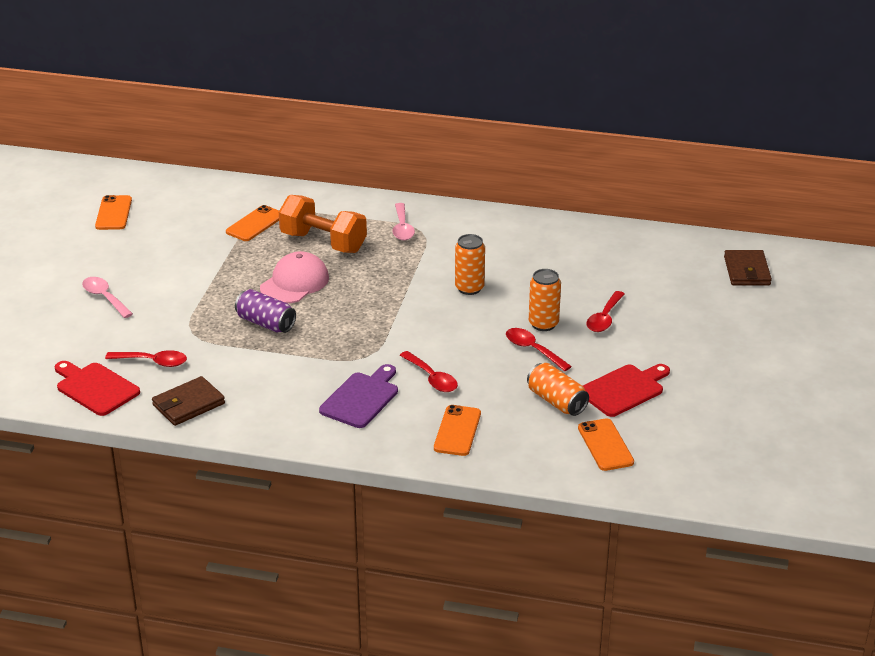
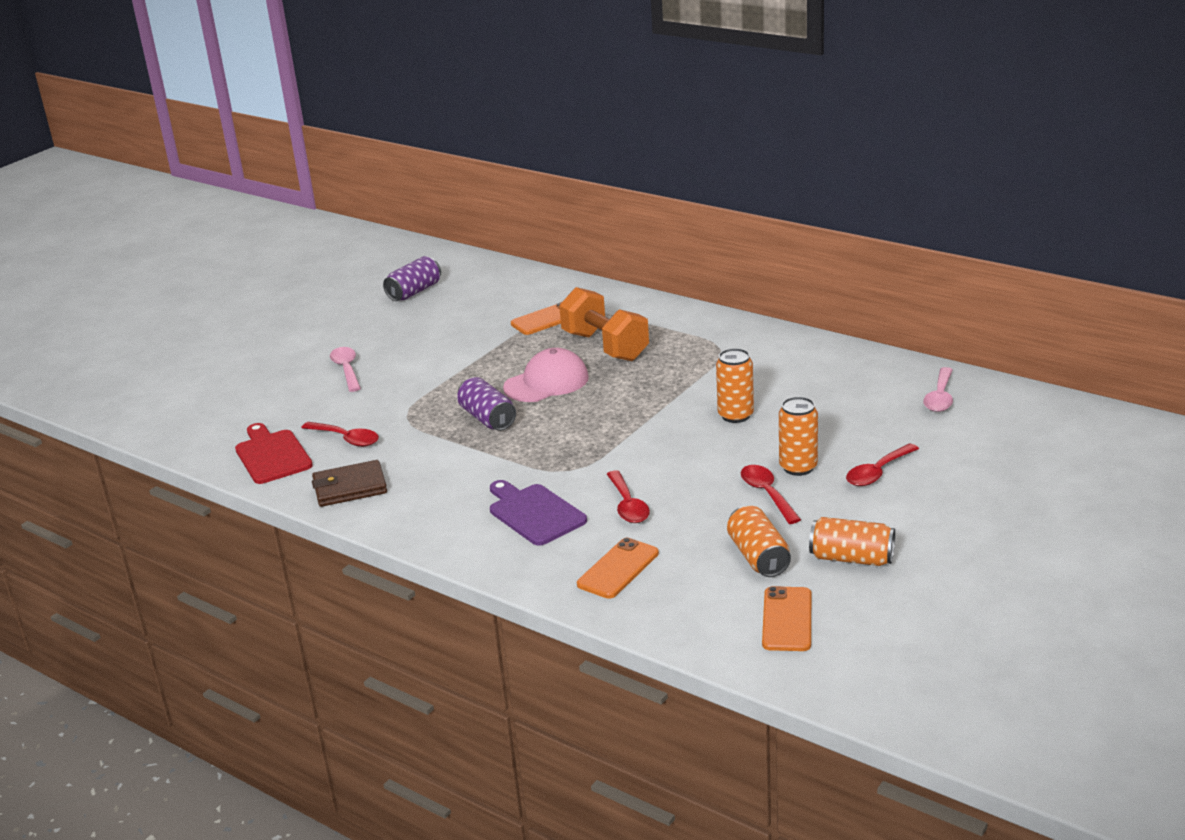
camera: 25 degrees right, 5 degrees down
(114, 213) = (414, 292): orange phone -> purple can
(361, 398) = (534, 513): purple cutting board -> purple cutting board turned 90 degrees counterclockwise
(402, 228) = (701, 343): pink spoon -> pink spoon (940, 397)
(624, 389) = (851, 558): red cutting board -> orange can
(747, 271) = (1097, 446): brown wallet -> none

